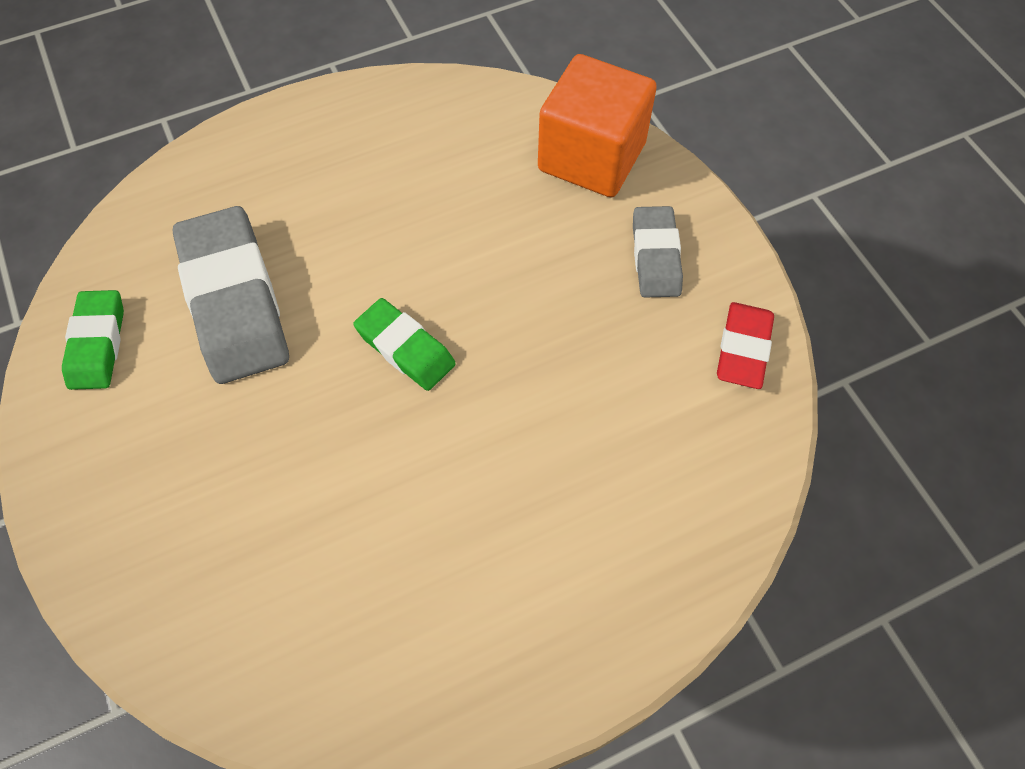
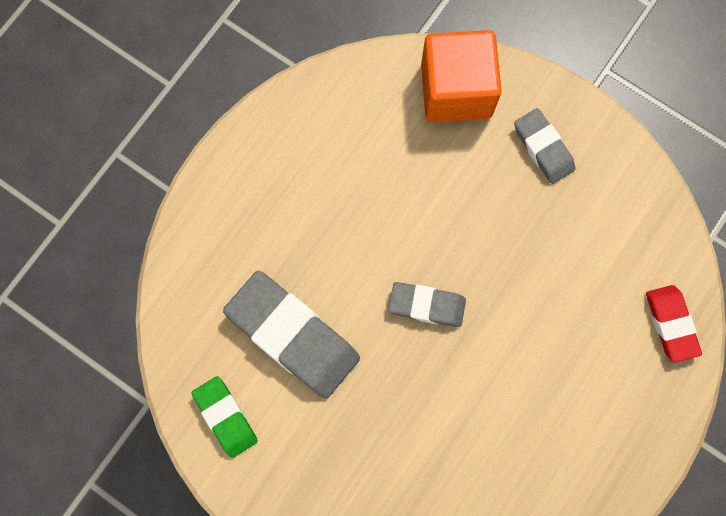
camera: 30 degrees left, 15 degrees up
(405, 348) = (426, 305): green eraser -> grey eraser
(743, 349) = (633, 187): red eraser -> red eraser (671, 324)

